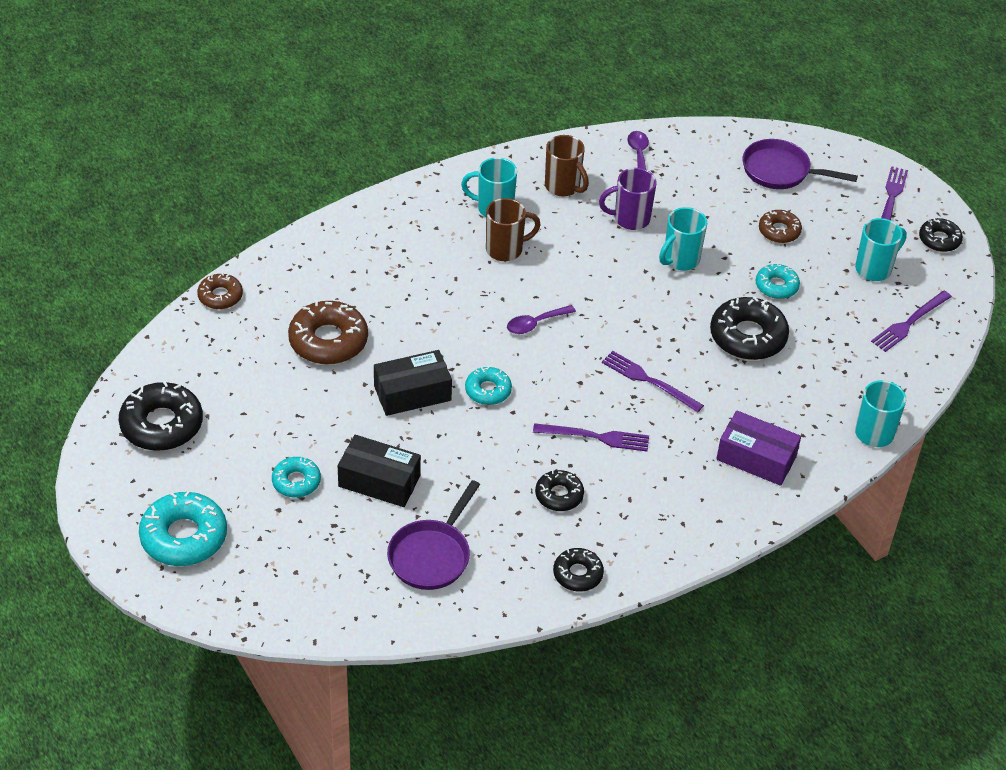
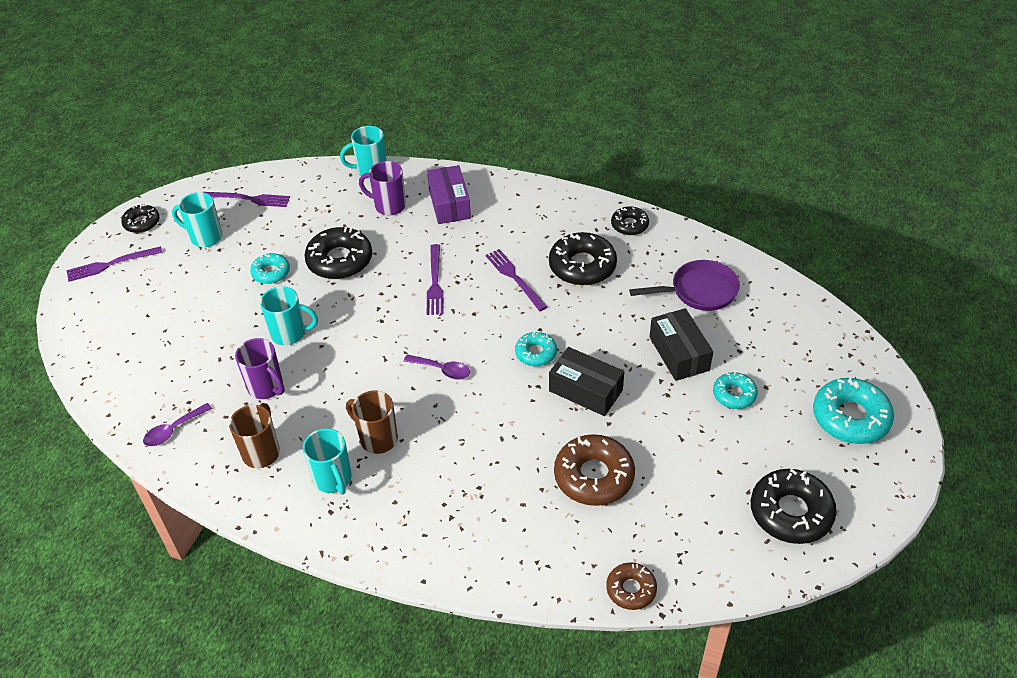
camera: 125 degrees left, 0 degrees up
(559, 495) = (582, 266): black donut -> black donut, size x1.73
(779, 231) = (204, 301): brown donut -> none
(780, 171) = (124, 336): purple pan -> none
(798, 412) = (388, 206): none -> purple mug

